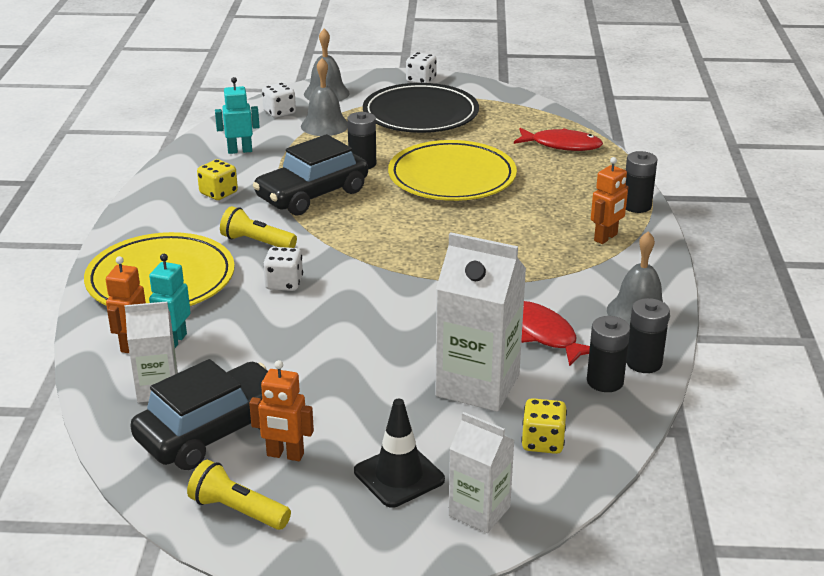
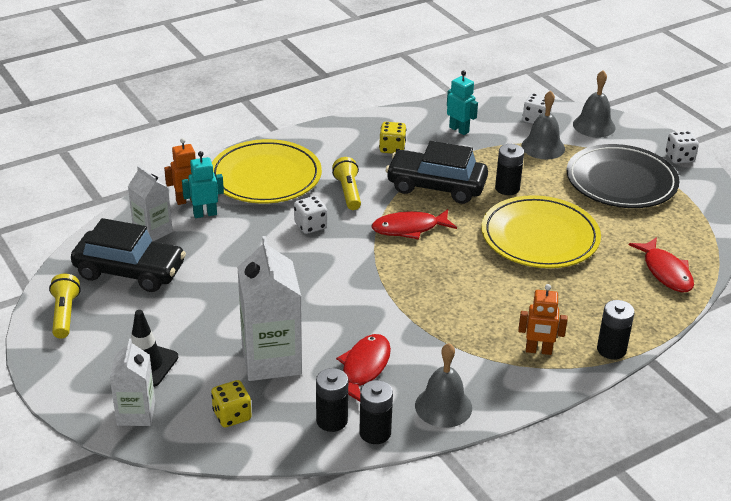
camera: 55 degrees right, 5 degrees up
(285, 455) = (129, 309): orange robot -> none
(359, 232) = (409, 228): none -> red fish

